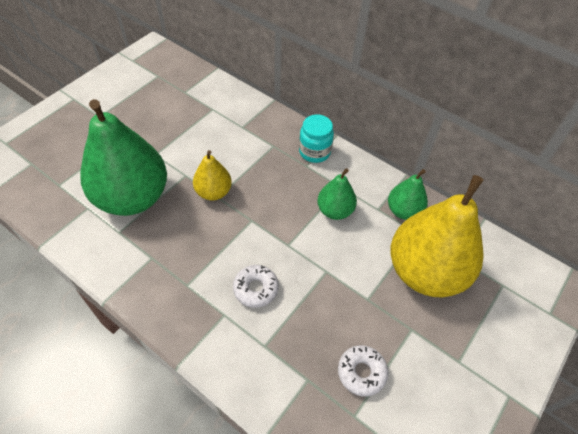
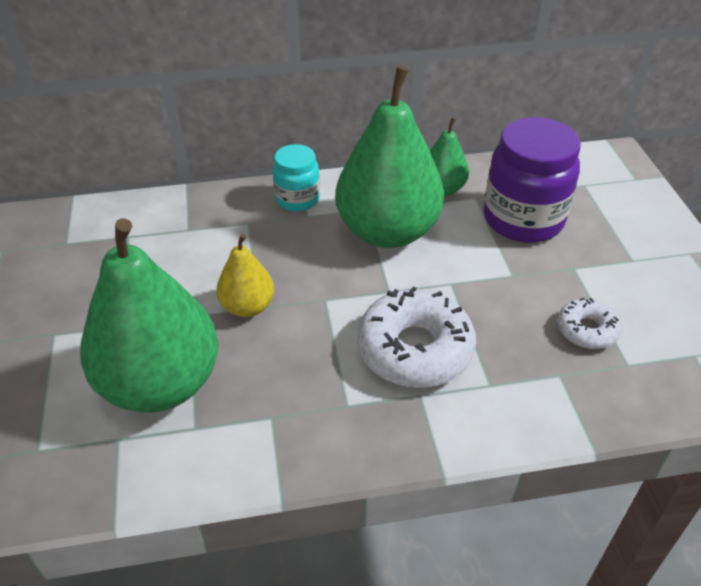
camera: 45 degrees left, 10 degrees down
(255, 289) = (415, 349): white donut -> white donut, size x1.85
(335, 211) = (387, 232): green pear -> green pear, size x2.05
(425, 271) = (523, 219): yellow pear -> purple jar

